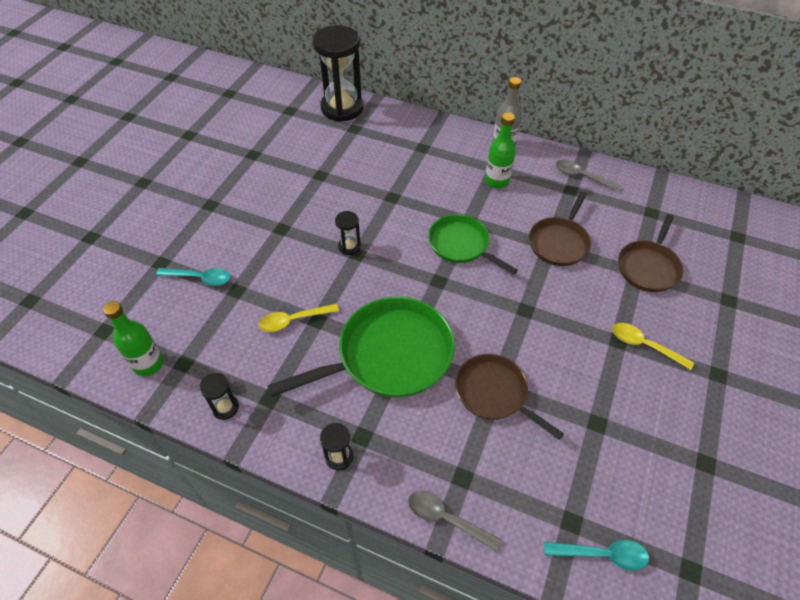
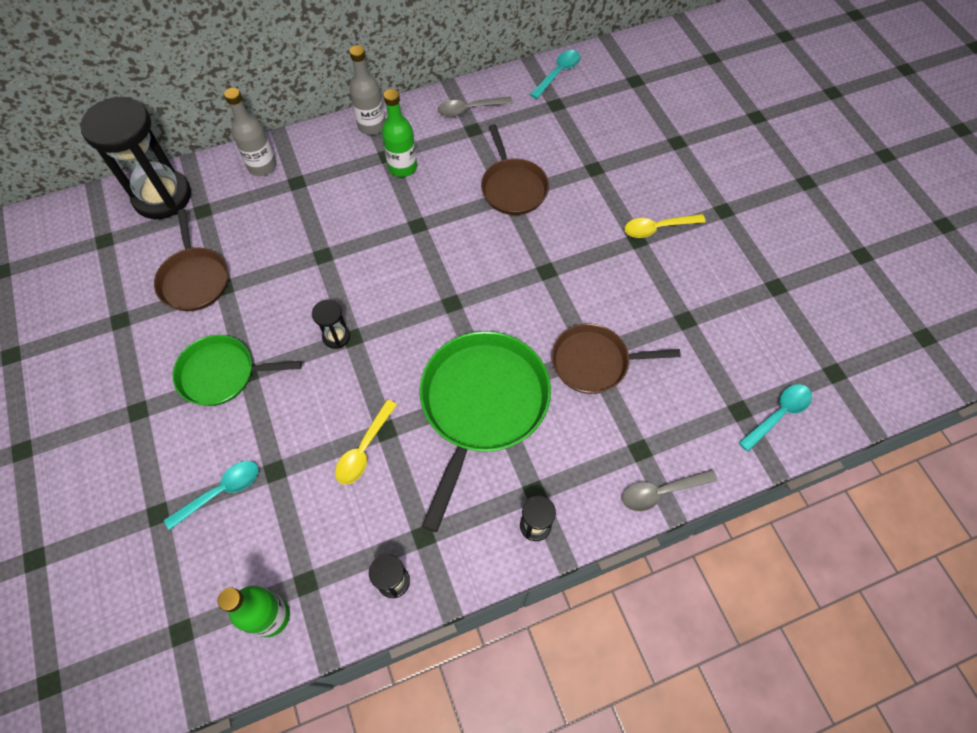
camera: 45 degrees left, 10 degrees up
(413, 126) = (262, 166): none -> grey bottle
(461, 245) = (435, 253): green pan -> green pan (222, 374)
(648, 267) = (599, 157): brown pan -> brown pan (194, 279)
(675, 194) = (558, 74): none -> turquoise spoon

